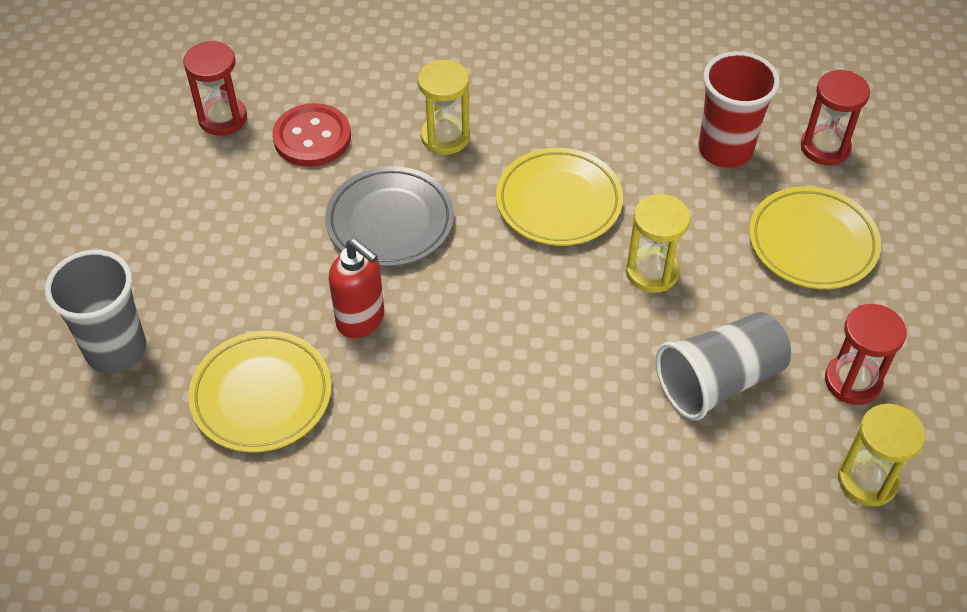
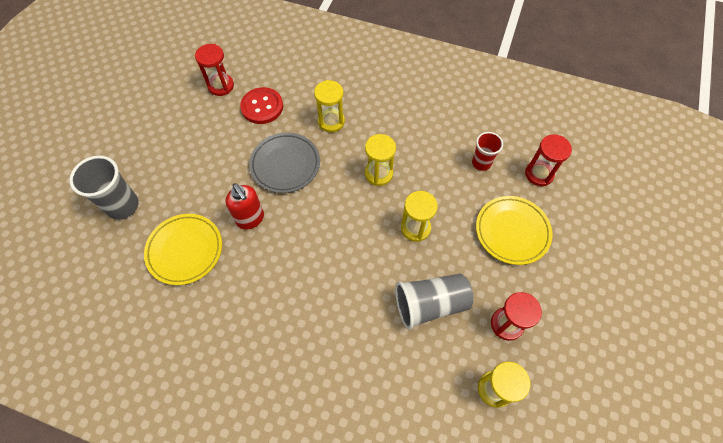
camera: 15 degrees right, 10 degrees up
(559, 202) = (378, 173): yellow plate -> yellow hourglass
(725, 150) = (481, 163): red cup -> red cup, size x0.62

